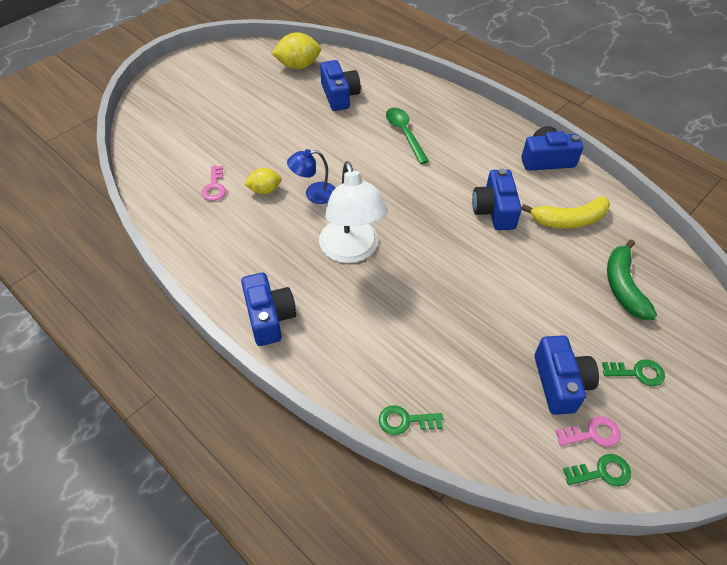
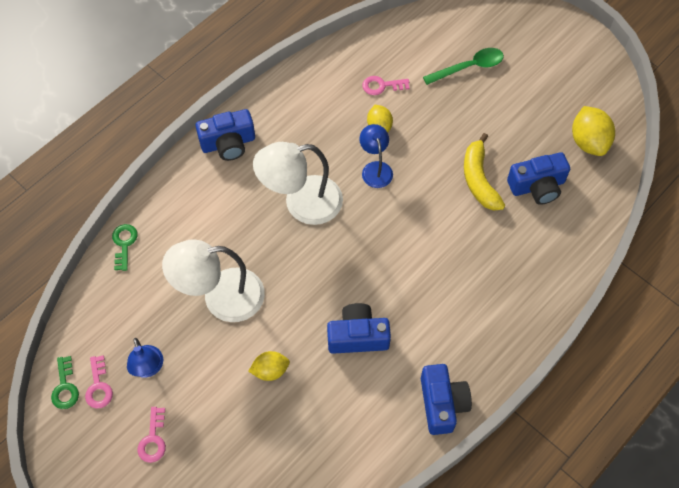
camera: 90 degrees right, 10 degrees up
(405, 134) = (475, 253): green spoon -> green spoon (469, 67)
(466, 318) = (221, 297): none -> white lamp
(541, 274) = (270, 370): none -> yellow lemon
(560, 383) = (148, 368): blue camera -> blue lamp
(569, 220) = (345, 412): yellow banana -> yellow banana (479, 179)
(623, 286) = (253, 449): green banana -> none
(638, 373) = (153, 439): green key -> pink key

